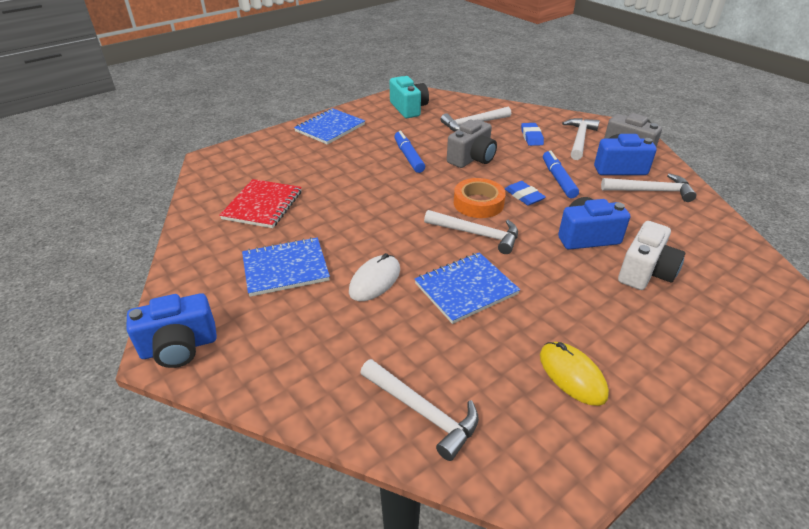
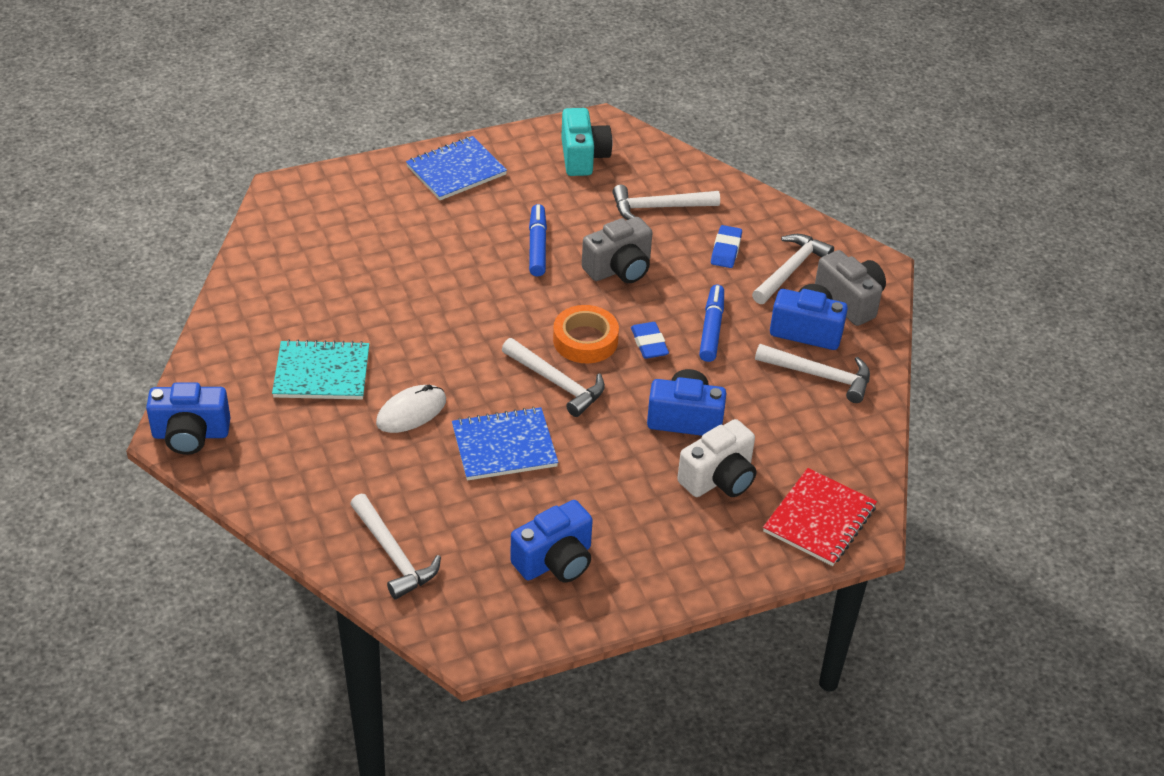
camera: 15 degrees right, 5 degrees up
(262, 205) = (324, 281): red notebook -> red notebook (819, 519)
(285, 268) = (322, 373): blue notebook -> turquoise notebook
(572, 375) = (555, 561): yellow mouse -> blue camera

